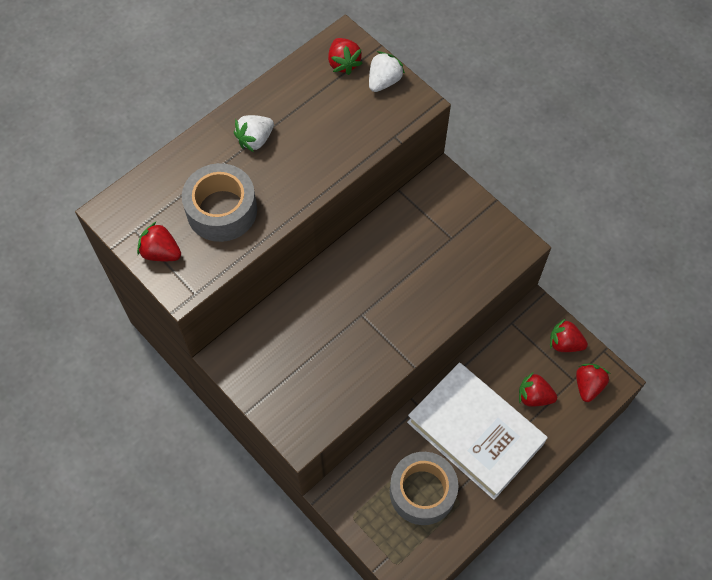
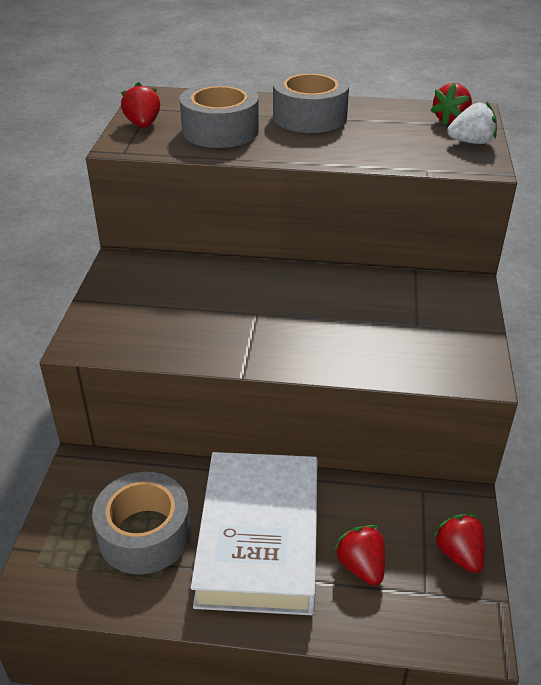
camera: 50 degrees right, 25 degrees down
(255, 140) = (309, 117): white strawberry -> grey tape
(588, 385) = (436, 614): red strawberry -> none

